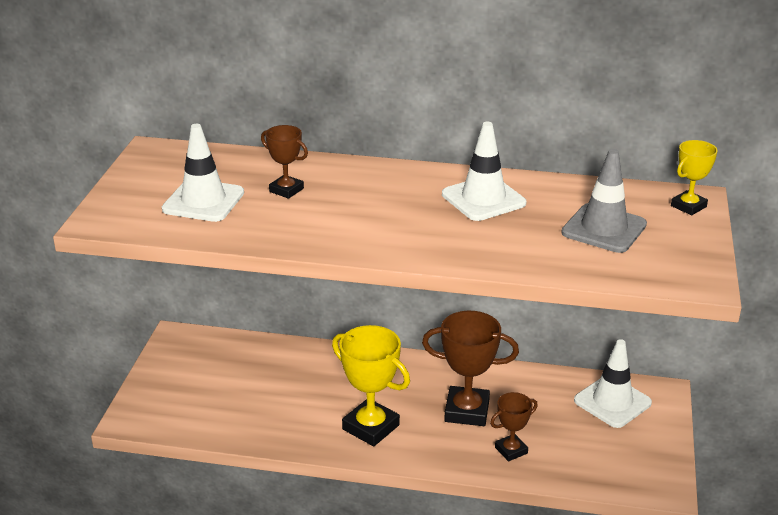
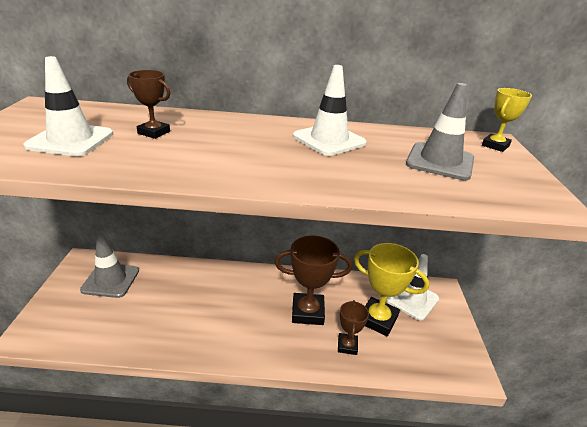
camera: 10 degrees left, 0 degrees up
(215, 362) = (110, 280): none -> grey traffic cone
(371, 427) = (234, 331): yellow trophy -> yellow trophy (378, 319)
(511, 450) = (347, 346): brown trophy -> brown trophy turned 45 degrees counterclockwise

